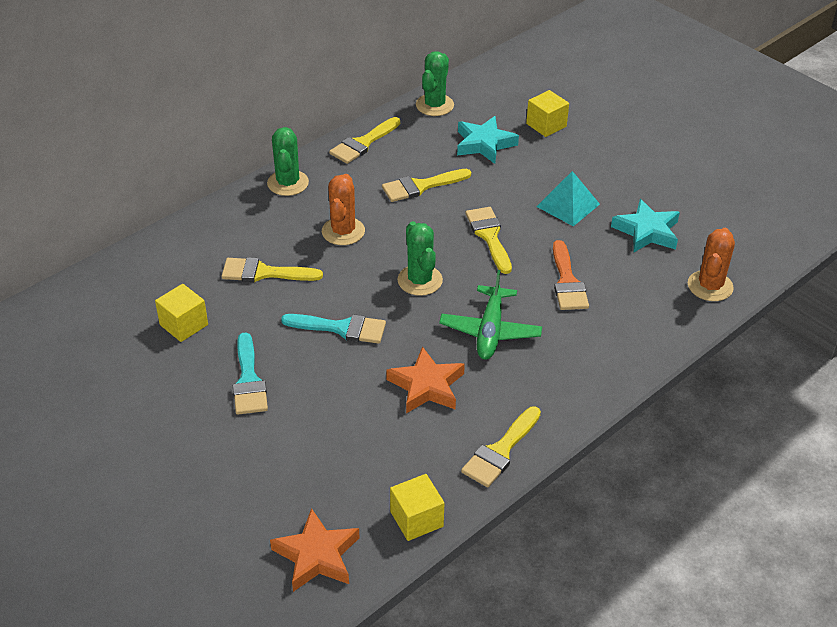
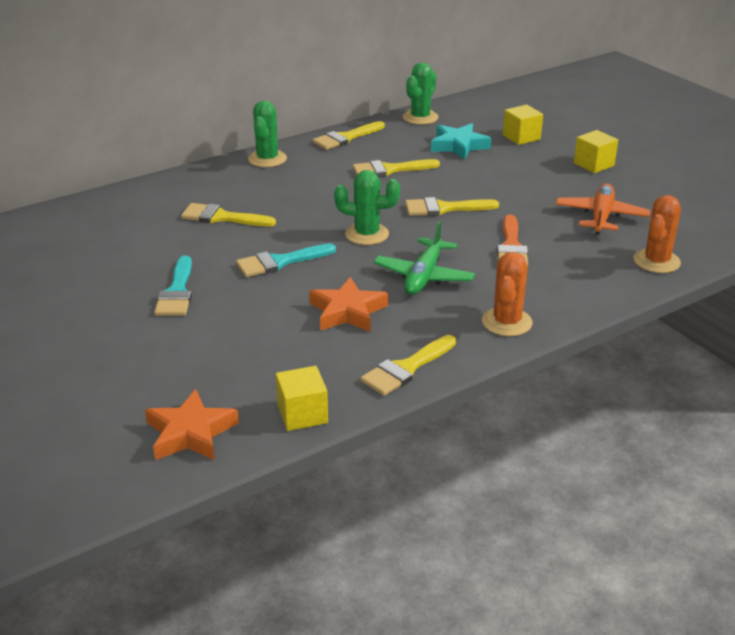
camera: 10 degrees right, 10 degrees down
(184, 325) = (133, 247): yellow cube -> yellow cube (593, 164)
(341, 328) = (279, 262): turquoise brush -> turquoise brush turned 135 degrees clockwise
(343, 231) = (306, 195): orange cactus -> orange cactus (507, 322)
(420, 280) = (367, 234): green cactus -> green cactus turned 75 degrees counterclockwise
(489, 236) = (444, 208): yellow brush -> yellow brush turned 90 degrees counterclockwise
(568, 205) = (527, 192): turquoise pyramid -> none
(647, 231) = (601, 217): turquoise star -> orange plane

